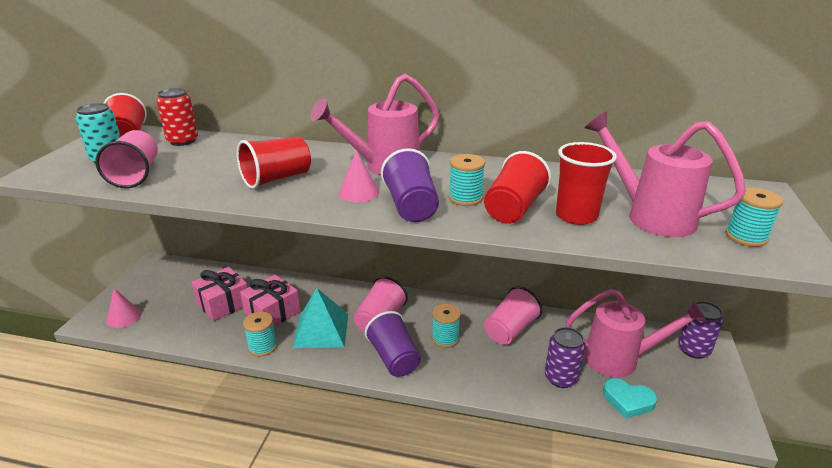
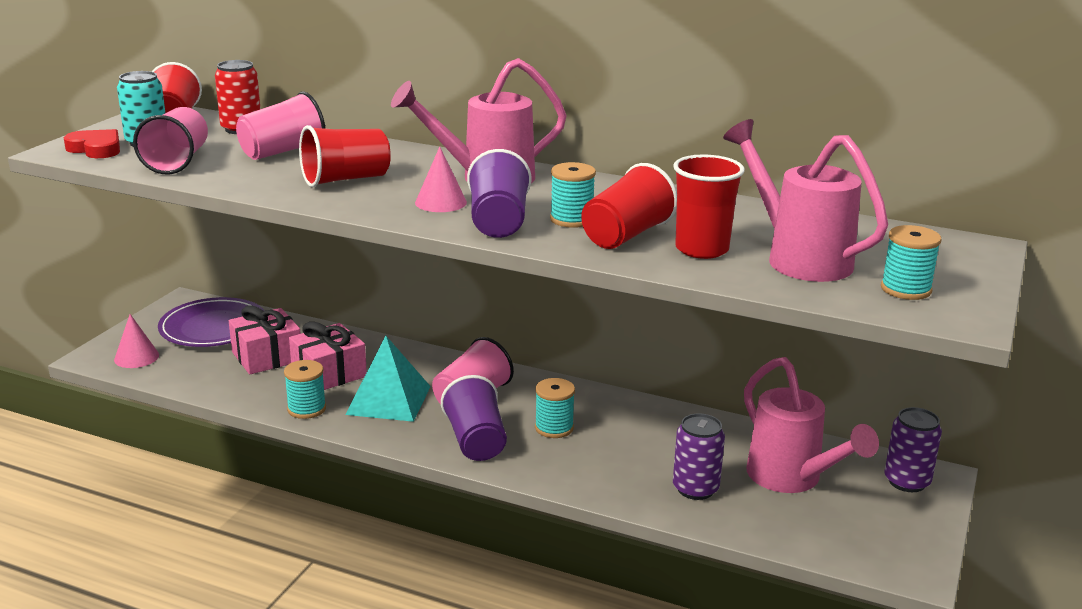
camera: 10 degrees right, 5 degrees down
(65, 169) = (96, 149): none -> red heart
(179, 283) = (213, 328): none -> purple plate
(510, 330) = (649, 429): pink cup -> pink cup (282, 152)
(621, 359) = (792, 479): pink watering can -> pink watering can turned 45 degrees clockwise
(628, 400) = (777, 523): turquoise heart -> none

